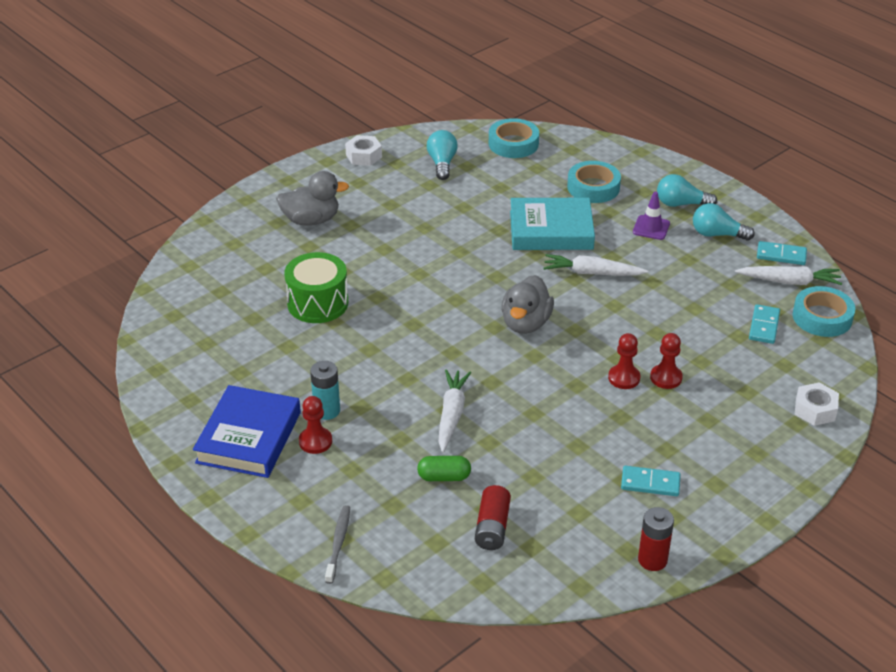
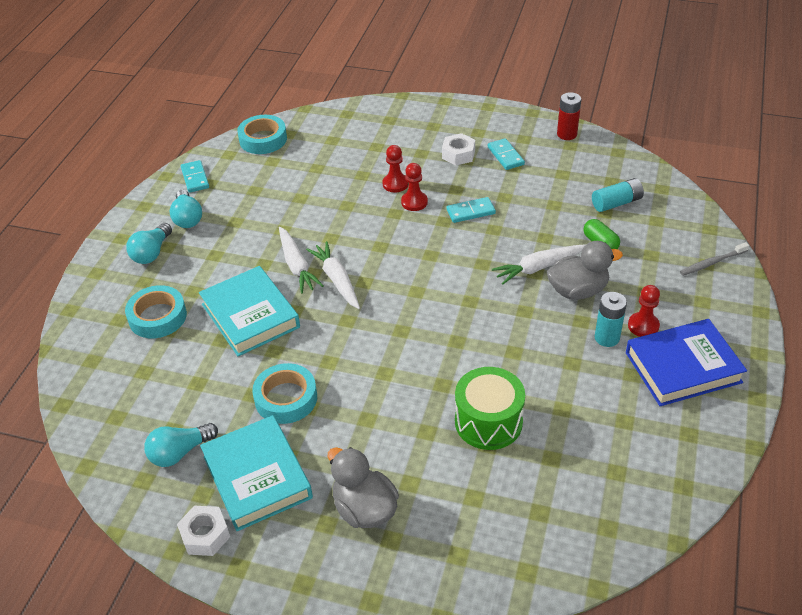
camera: 120 degrees left, 5 degrees up
(386, 187) = (257, 477): none -> turquoise book
(492, 527) = (616, 203): red battery -> turquoise battery
(513, 144) = (104, 411): turquoise tape -> turquoise tape (286, 398)
(525, 323) = (396, 275): grey duck -> grey duck (578, 290)
(651, 228) = (203, 257): purple traffic cone -> none
(681, 204) = (152, 253): turquoise light bulb -> turquoise light bulb turned 45 degrees clockwise
(764, 326) = (295, 160): turquoise domino -> turquoise domino (470, 212)
(789, 281) = (229, 165): white carrot -> white carrot (337, 280)
(815, 410) = (369, 116): white nut -> white nut (458, 154)

